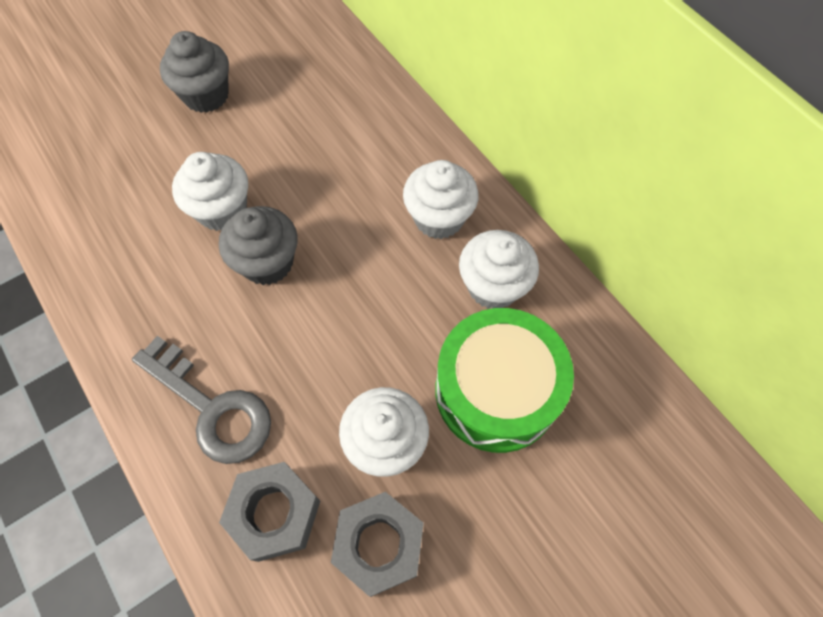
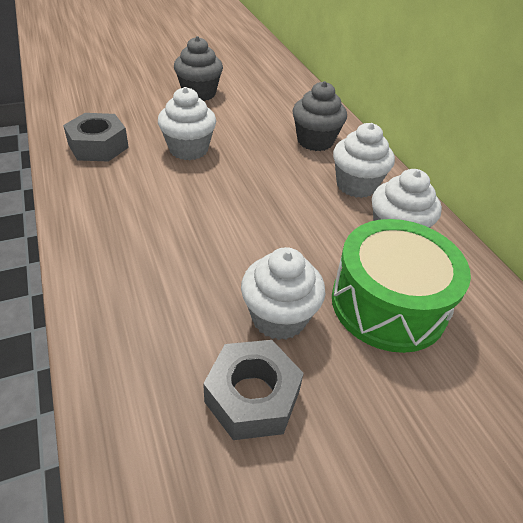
camera: 10 degrees right, 20 degrees down
(212, 407) = (135, 260): grey key -> none
(267, 263) = (212, 183): grey cupcake -> grey cupcake (315, 141)
(274, 513) = (161, 347): grey nut -> grey nut (98, 146)

